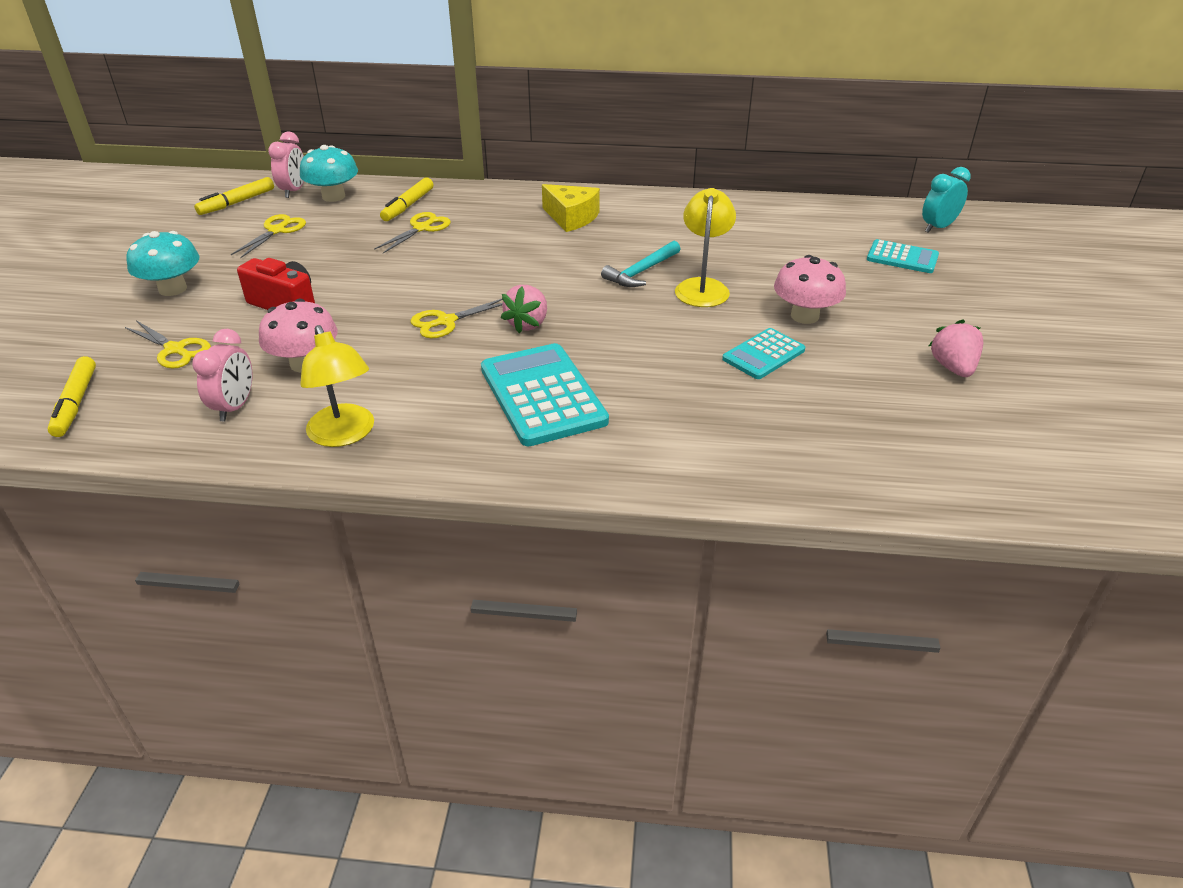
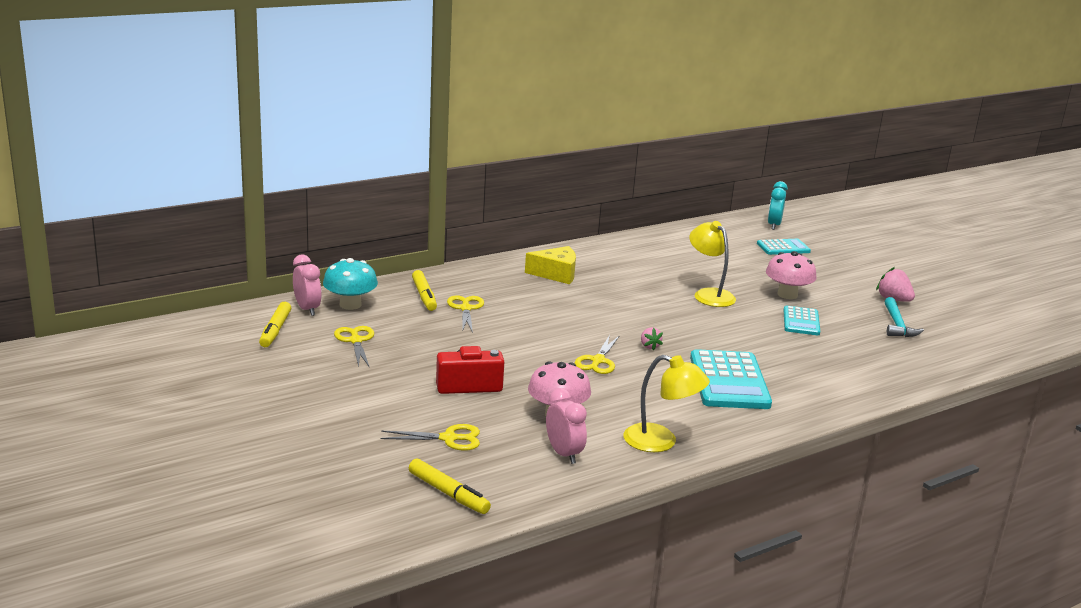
camera: 40 degrees left, 15 degrees down
(173, 289) = (358, 403): turquoise mushroom -> none
(528, 324) = (649, 346): pink strawberry -> pink strawberry, size x0.61
(542, 395) = (729, 381): turquoise calculator -> turquoise calculator turned 120 degrees counterclockwise
(641, 272) = (660, 296): turquoise hammer -> turquoise hammer (897, 325)

